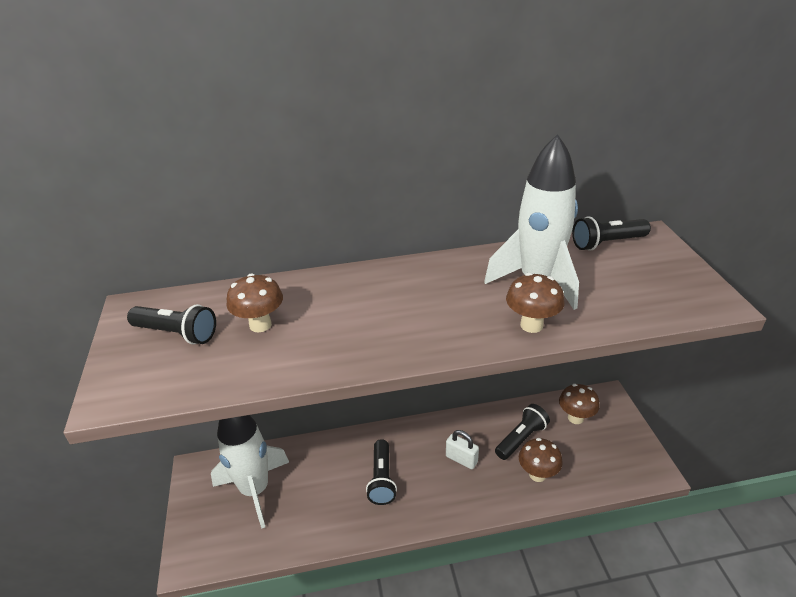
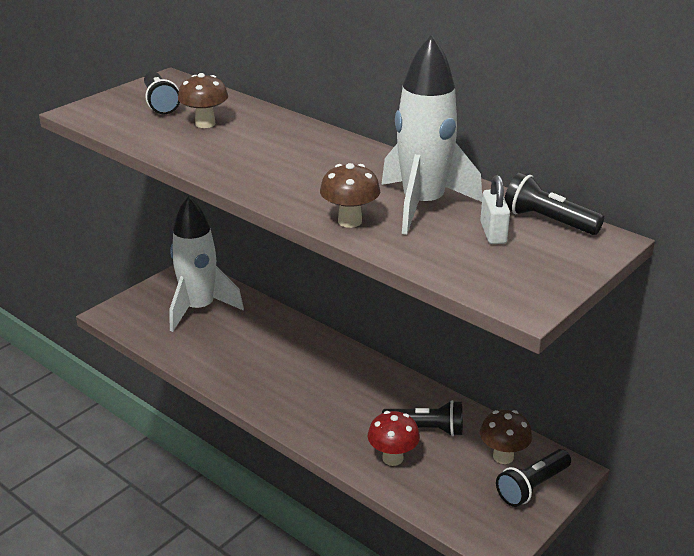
camera: 50 degrees right, 5 degrees down
(382, 479) = (280, 366): black flashlight -> black flashlight (532, 487)
(461, 459) = (354, 402): white padlock -> white padlock (493, 233)
(537, 474) = (392, 458): brown mushroom -> red mushroom

